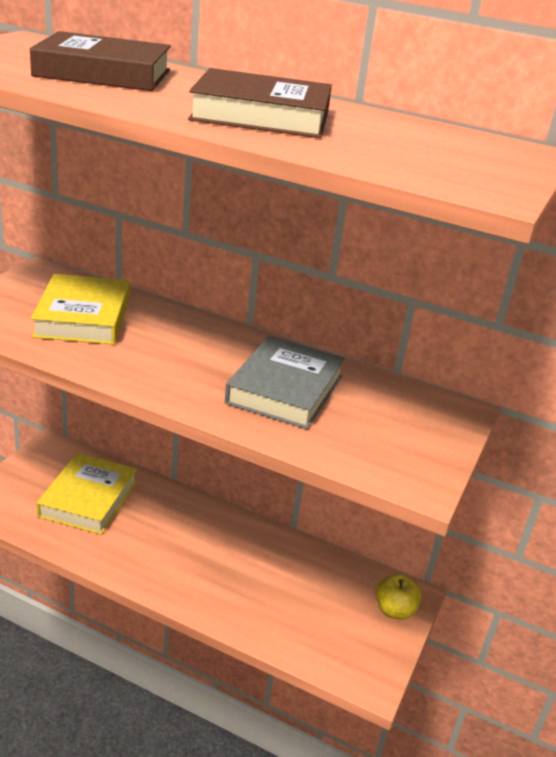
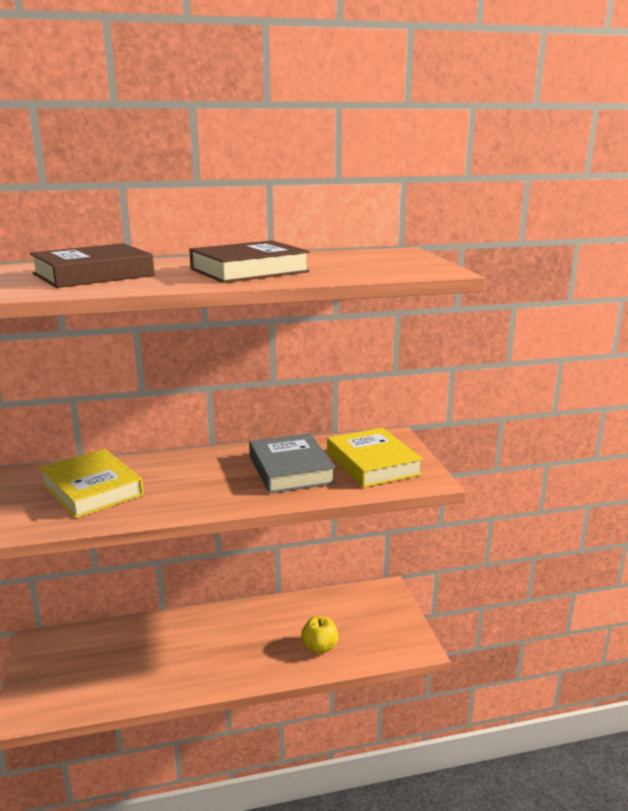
camera: 35 degrees left, 10 degrees down
(88, 499) = (114, 658): yellow book -> yellow book (373, 463)
(394, 610) = (387, 603): yellow apple -> yellow apple (320, 647)

